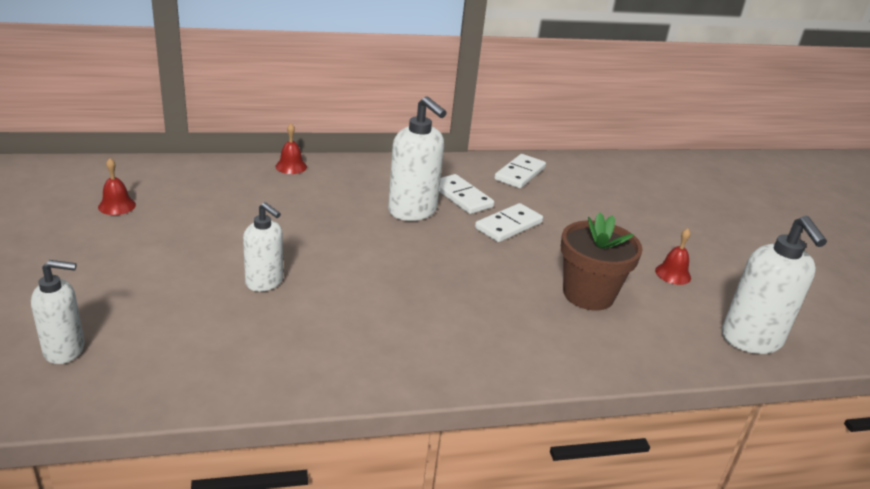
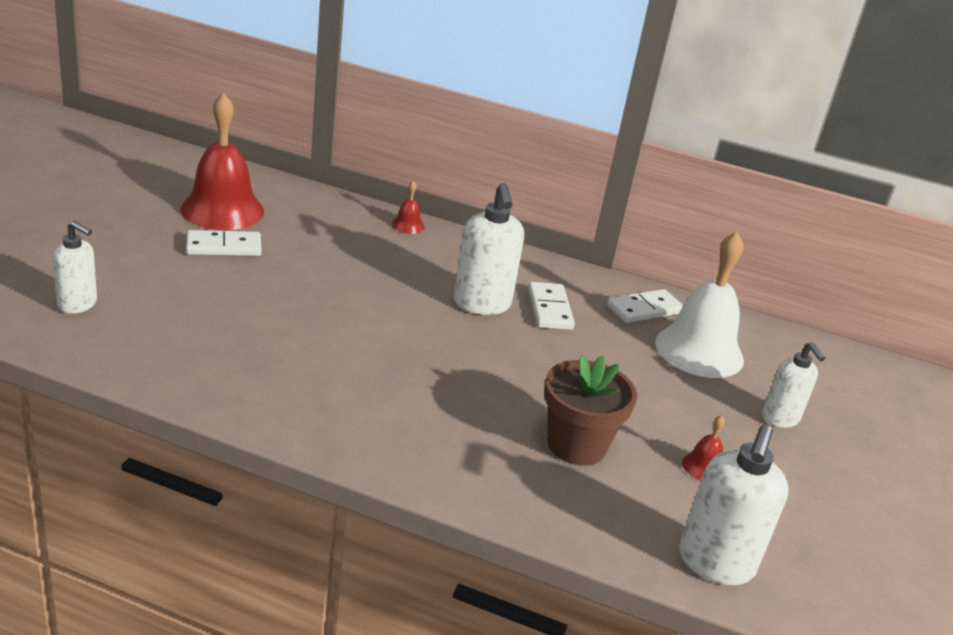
camera: 30 degrees right, 0 degrees up
(117, 206) = (222, 210): red bell -> red bell, size x2.39
(264, 282) = (276, 314): white soap dispenser -> white soap dispenser (780, 418)
(508, 225) = (568, 352): white domino -> white domino (224, 247)
(582, 191) = (699, 351): none -> white bell

